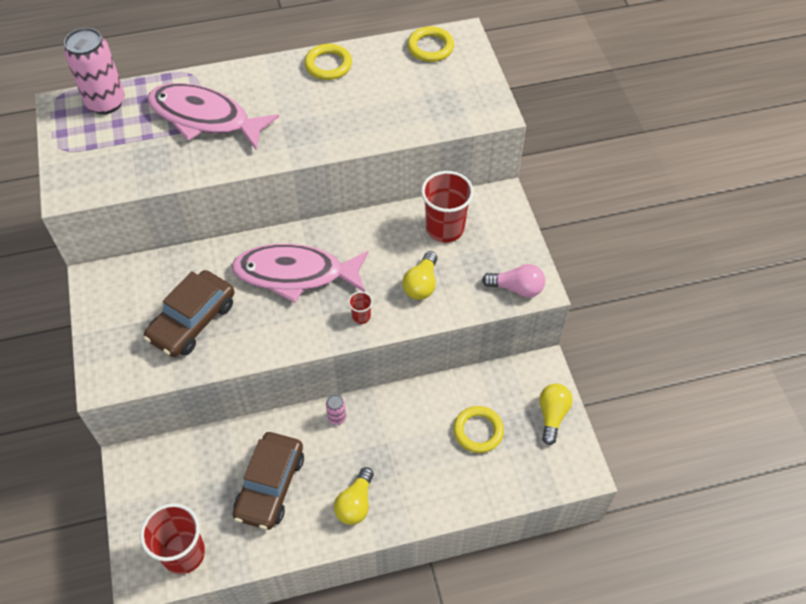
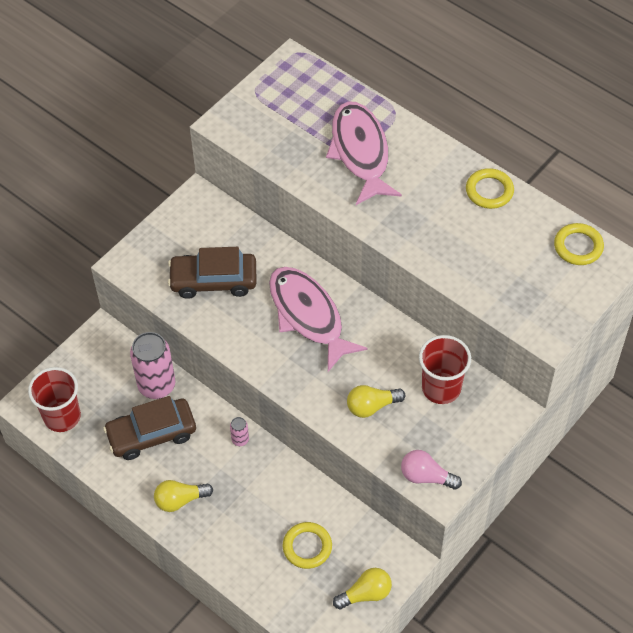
camera: 55 degrees right, 0 degrees up
(106, 102) = (319, 83): pink can -> pink can (157, 385)
(361, 316) = (307, 385): red cup -> none
(516, 288) = (426, 476): pink light bulb -> pink light bulb turned 135 degrees clockwise

